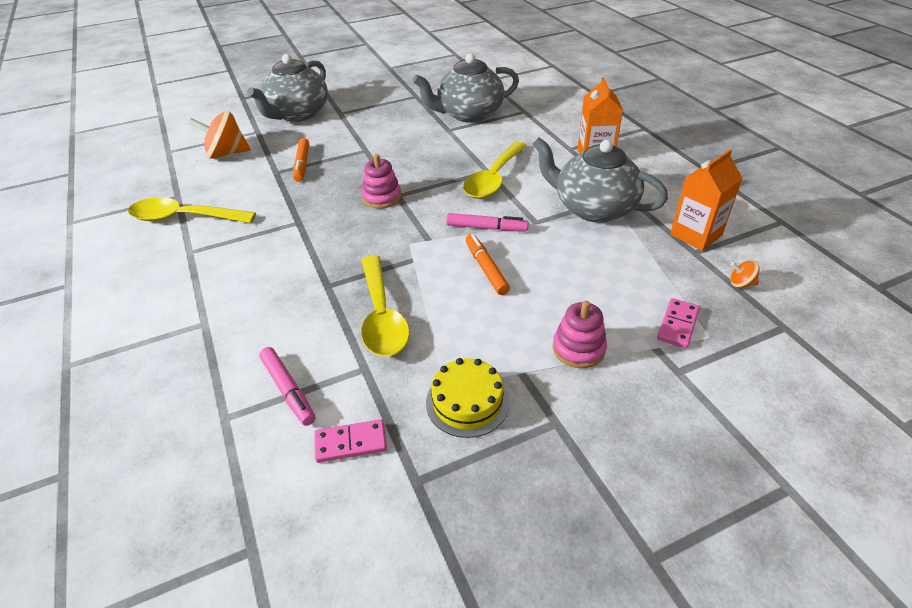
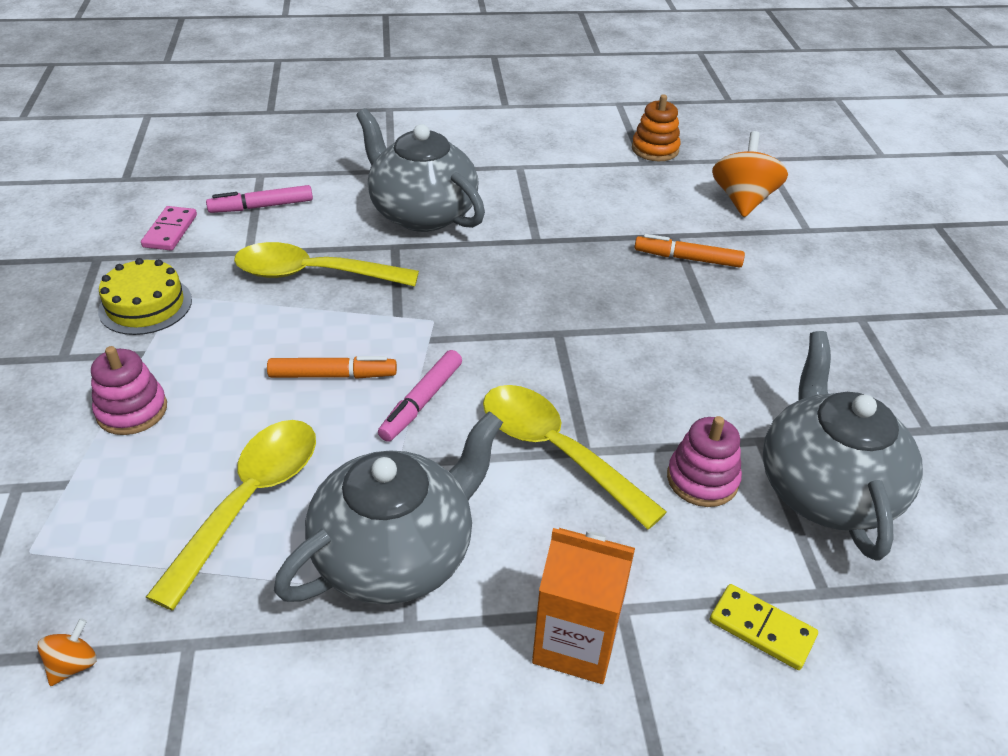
camera: 105 degrees right, 0 degrees up
(156, 194) = (655, 149): none -> orange stacking toy
(184, 218) = (591, 165): yellow spoon -> yellow spoon (250, 501)
(297, 114) = (863, 272): grey teapot -> grey teapot (421, 213)
(382, 197) = (559, 316): pink stacking toy -> pink stacking toy (702, 479)
(553, 121) = (761, 629): none -> yellow domino
(677, 325) = (77, 527): pink domino -> none
(696, 235) = (226, 675): orange carton -> none

